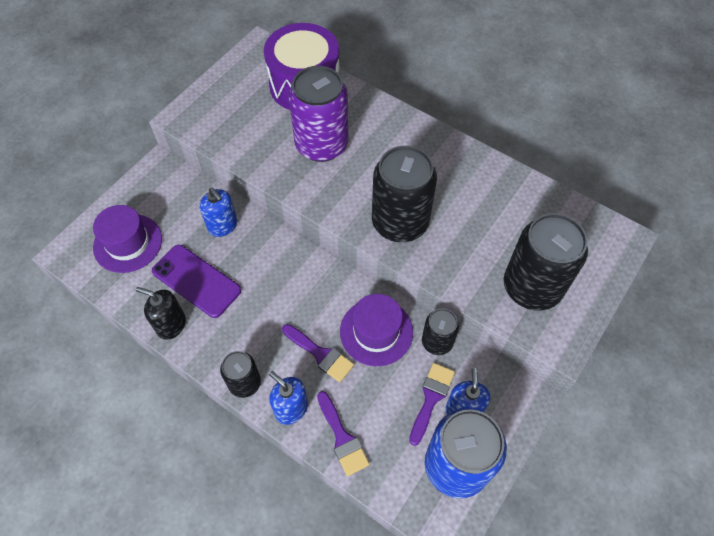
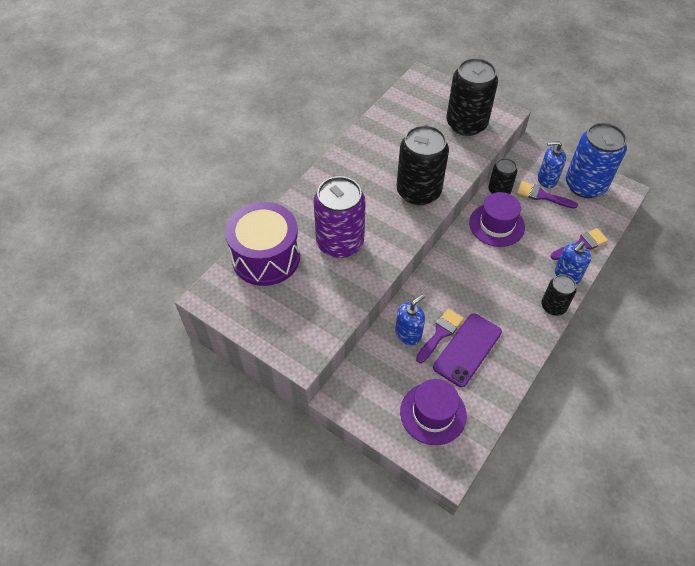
camera: 90 degrees left, 5 degrees down
(171, 325) = (512, 364): black soap dispenser -> none
(320, 354) = (520, 258): purple brush -> purple brush (440, 333)

